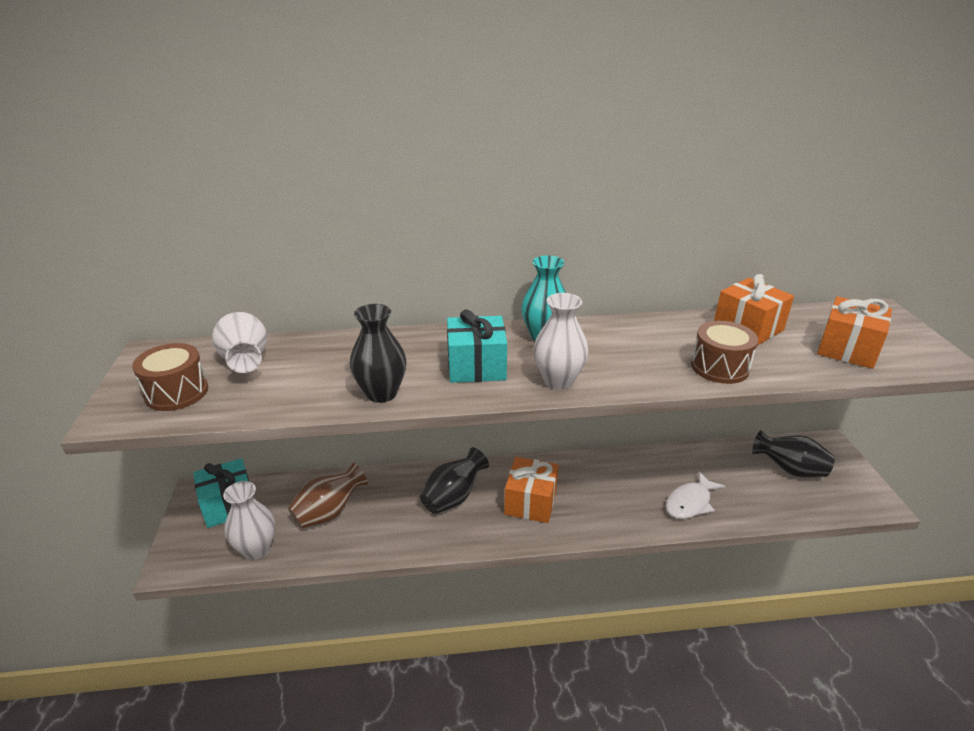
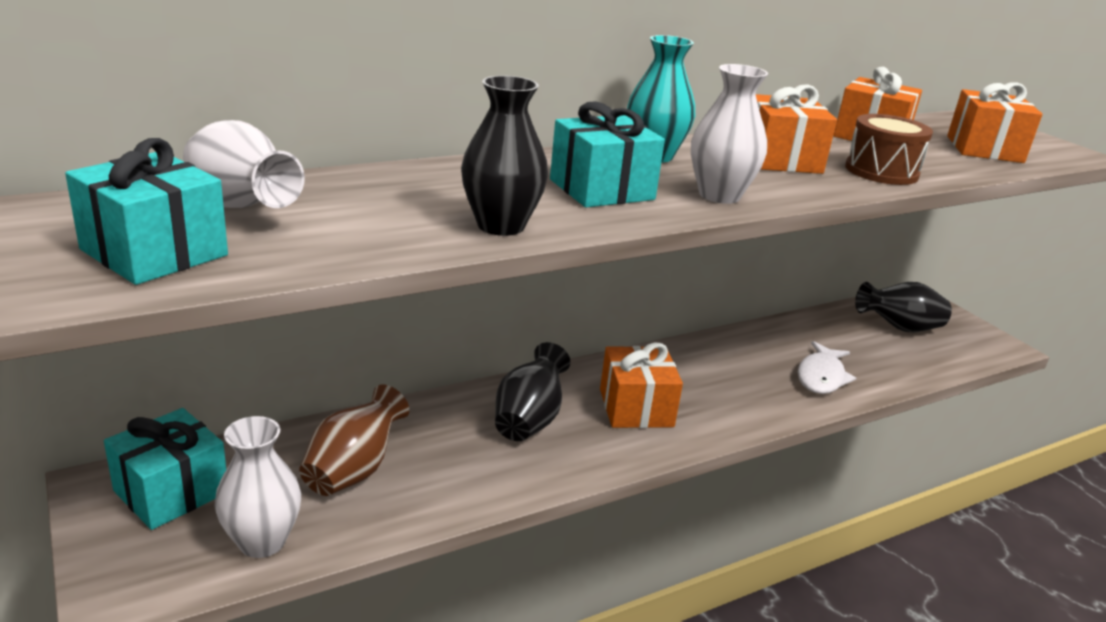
camera: 25 degrees left, 5 degrees down
(177, 392) = (154, 252): brown drum -> turquoise gift
(642, 347) = (780, 159): none -> orange gift

